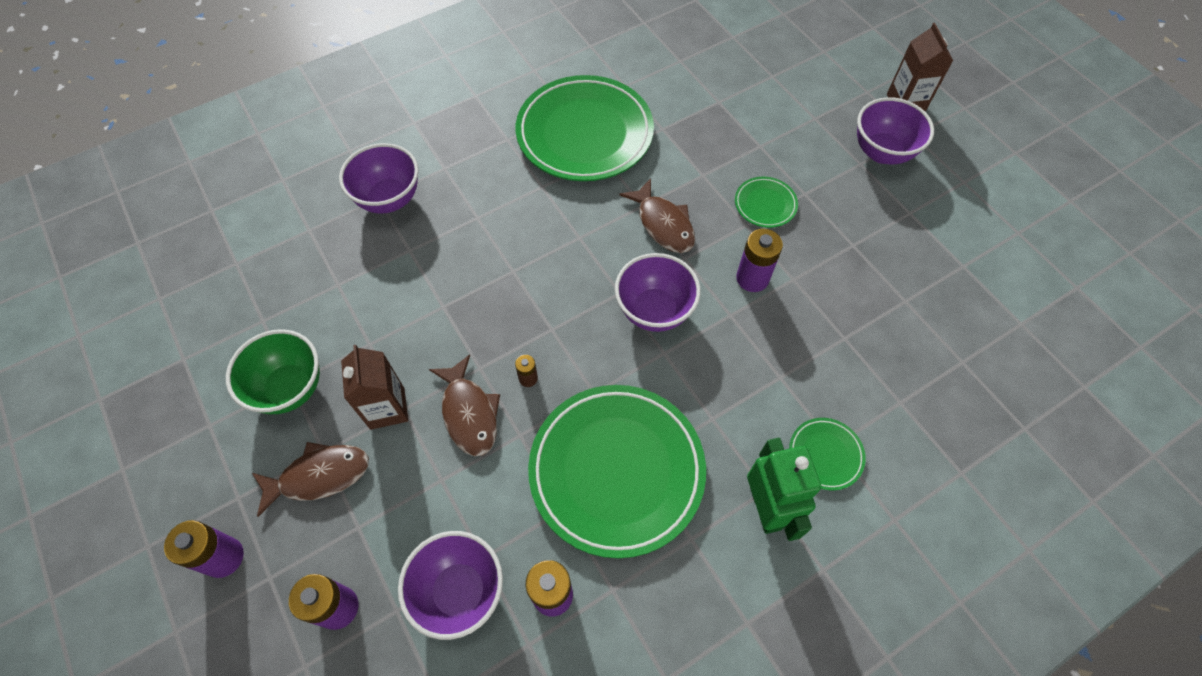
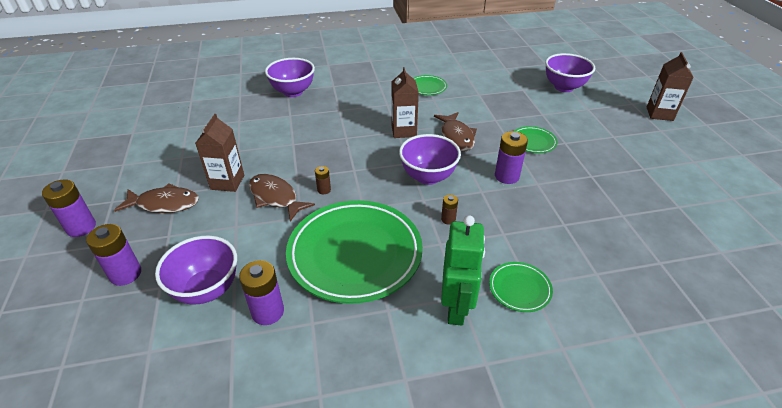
camera: 20 degrees right, 20 degrees down
(290, 388) = (179, 159): green bowl -> none
(469, 413) = (275, 197): brown fish -> brown fish turned 135 degrees clockwise
(584, 134) = (427, 87): green plate -> green plate, size x0.43
(587, 234) = (403, 131): none -> brown carton
(707, 376) = (448, 219): none -> brown battery
(882, 152) = (632, 134): purple bowl -> purple bowl (564, 87)

